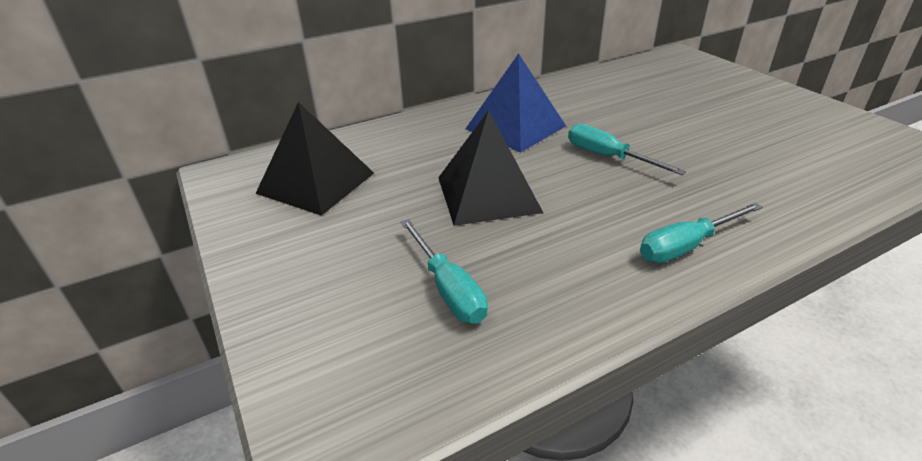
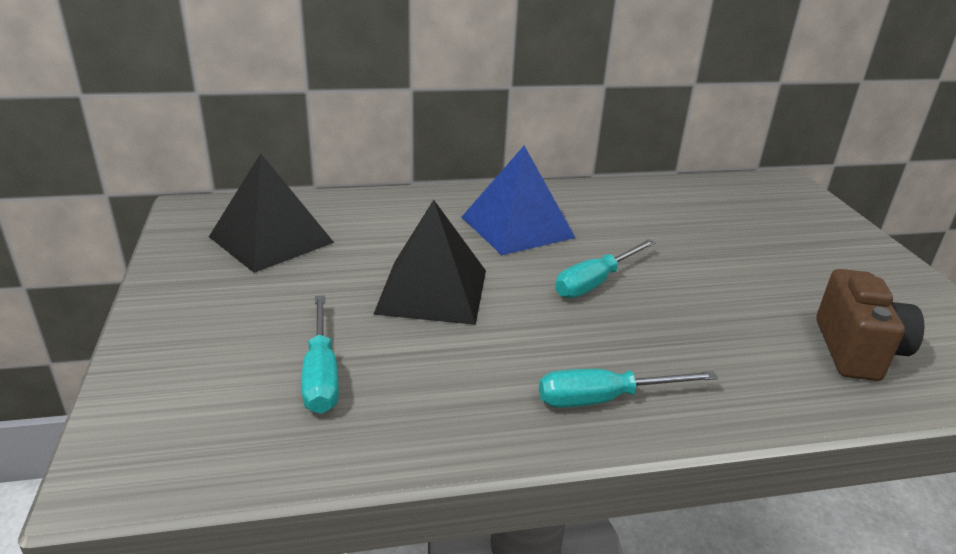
camera: 15 degrees right, 5 degrees down
(608, 157) = (595, 282): turquoise screwdriver -> turquoise screwdriver turned 105 degrees counterclockwise
(824, 163) = (857, 351): none -> brown camera

